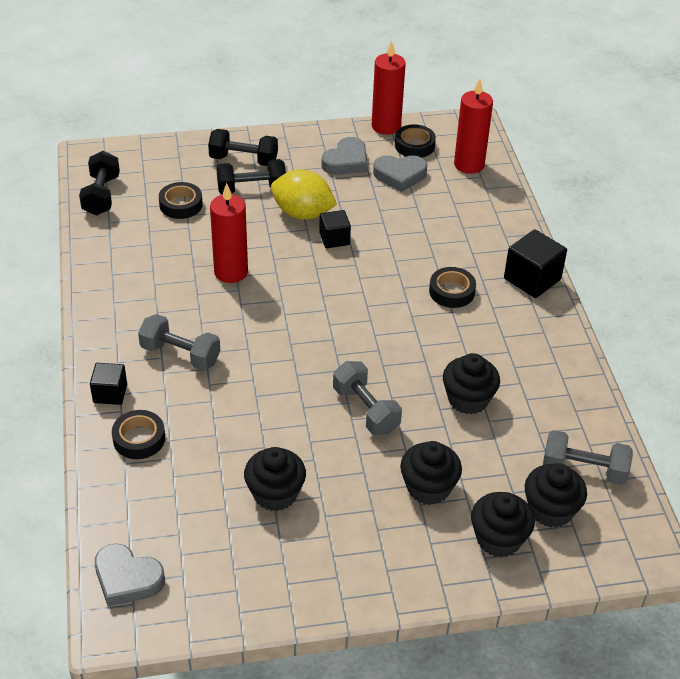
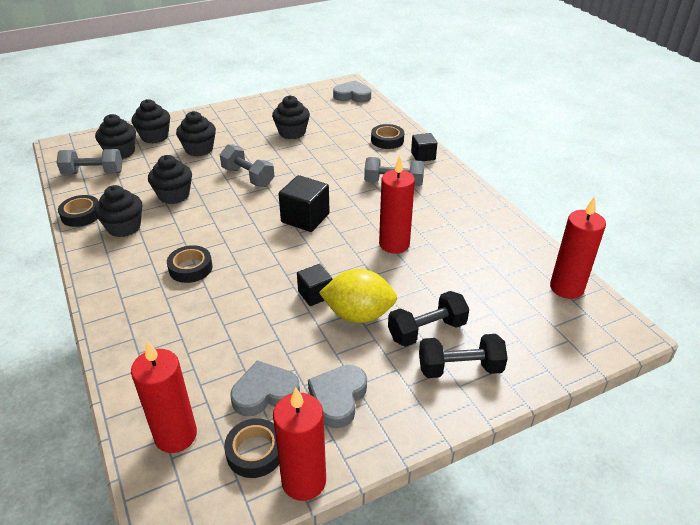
camera: 165 degrees right, 5 degrees down
(101, 195) = (566, 288): black dumbbell -> red candle
(181, 205) = (484, 296): black tape -> black tape (81, 215)
(528, 361) = (124, 227): none -> black cupcake
(532, 279) = (110, 296): black cube -> black cube (305, 218)

